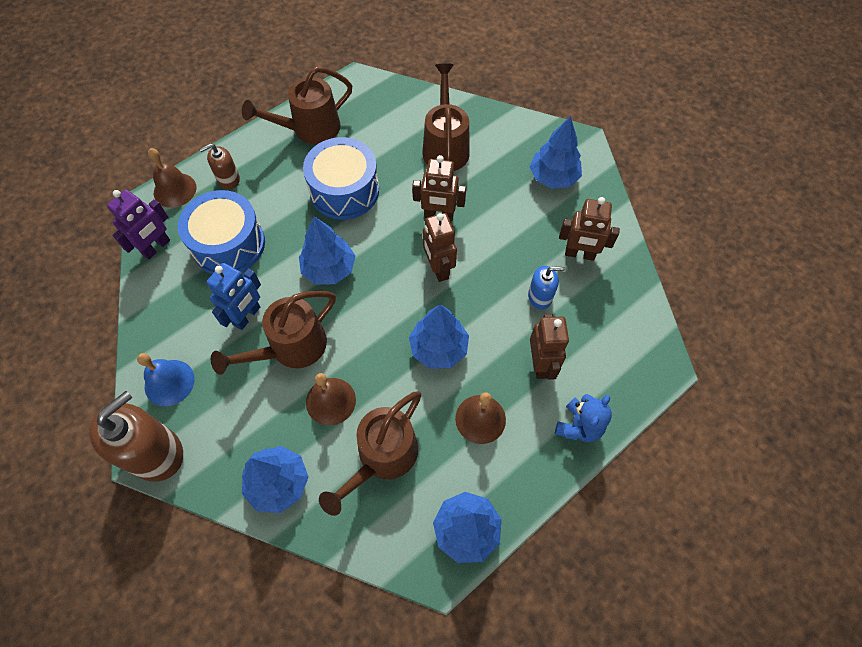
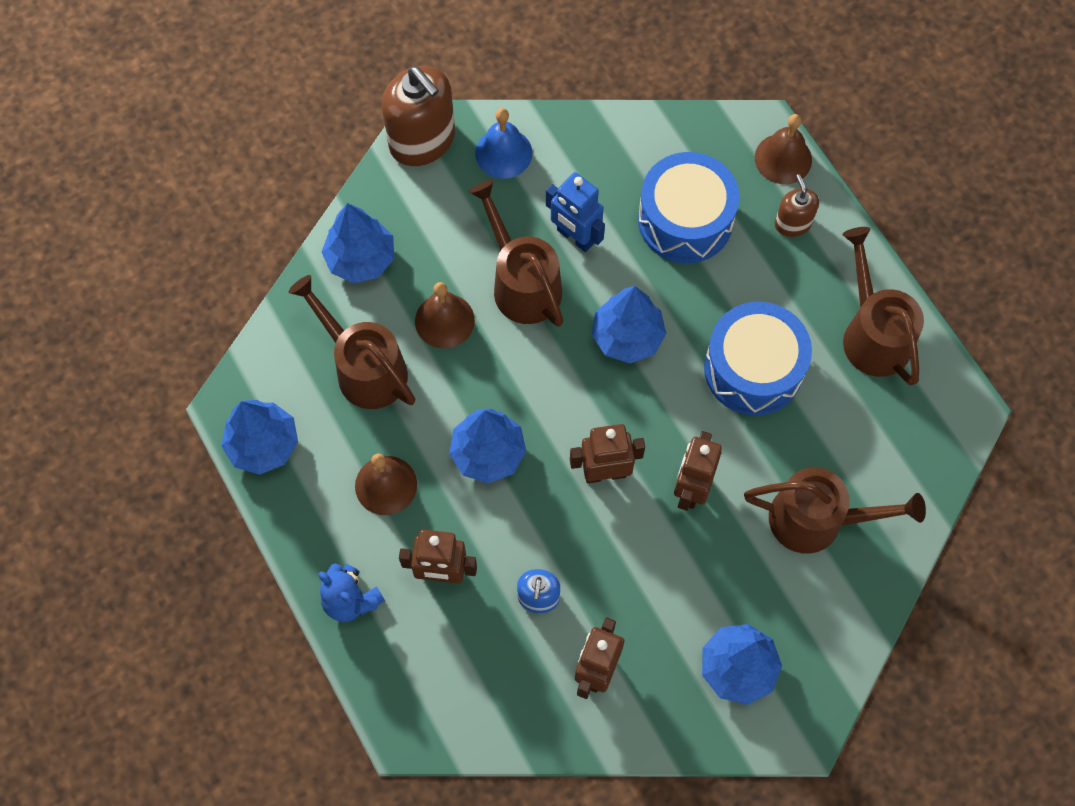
camera: 100 degrees right, 5 degrees up
(156, 247) = (693, 138): purple robot -> none

